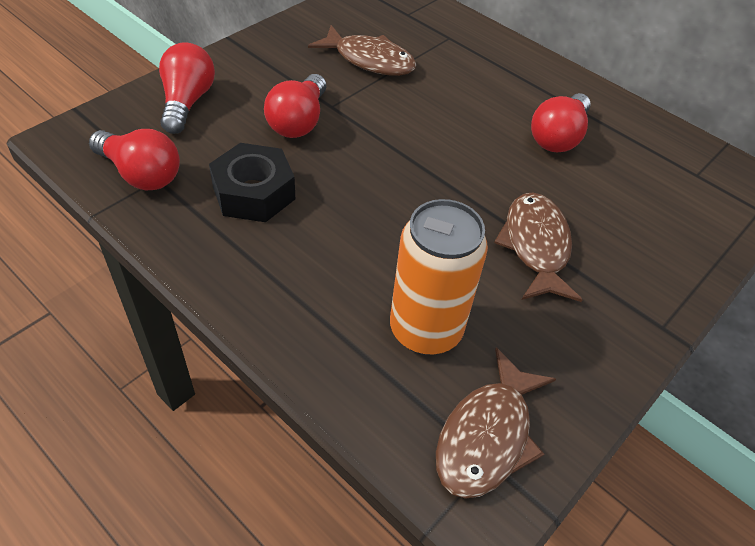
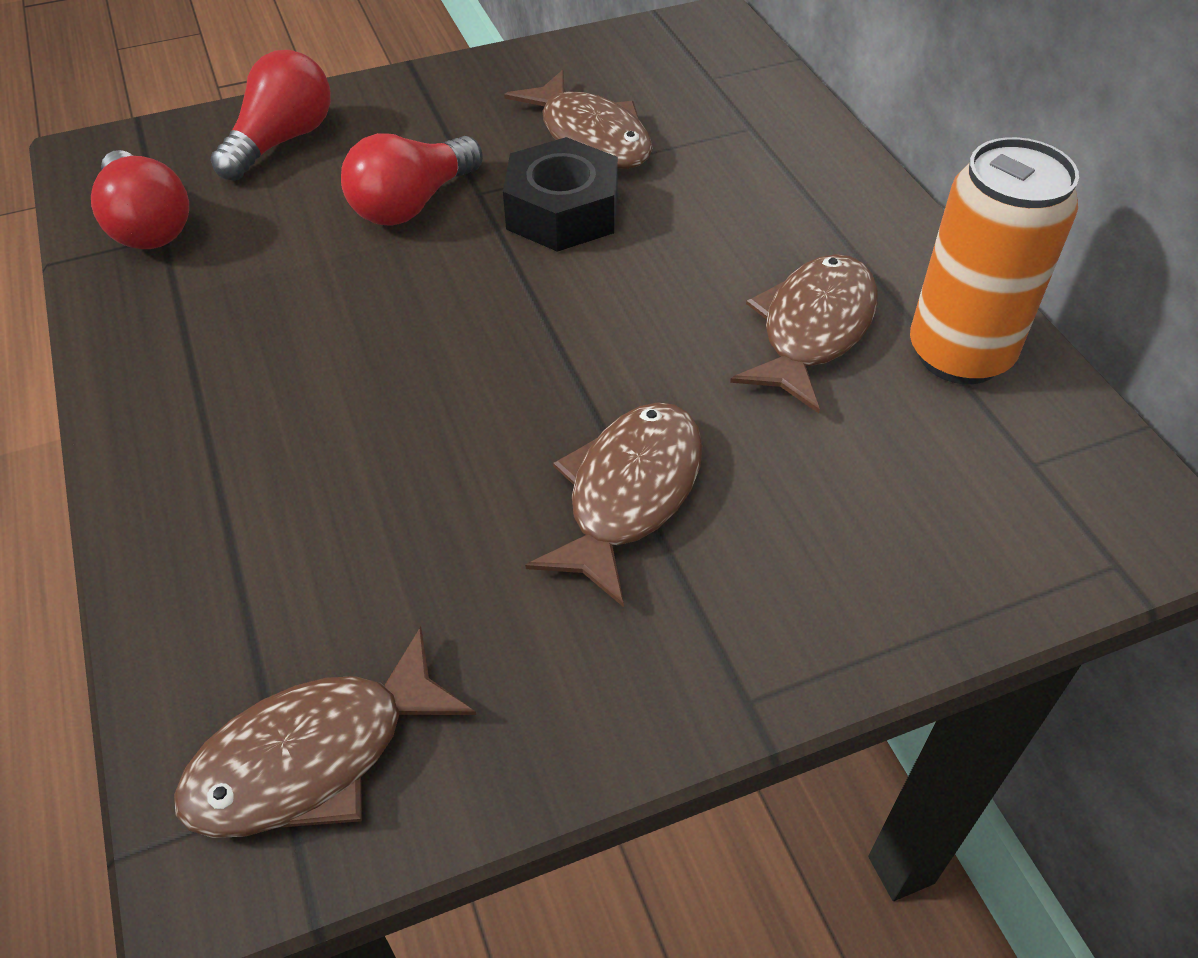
camera: 30 degrees right, 0 degrees up
(253, 193) = (270, 289): black nut -> black nut (562, 211)
(425, 330) = (351, 564): orange can -> orange can (959, 354)
(558, 137) = (812, 330): red light bulb -> brown fish

